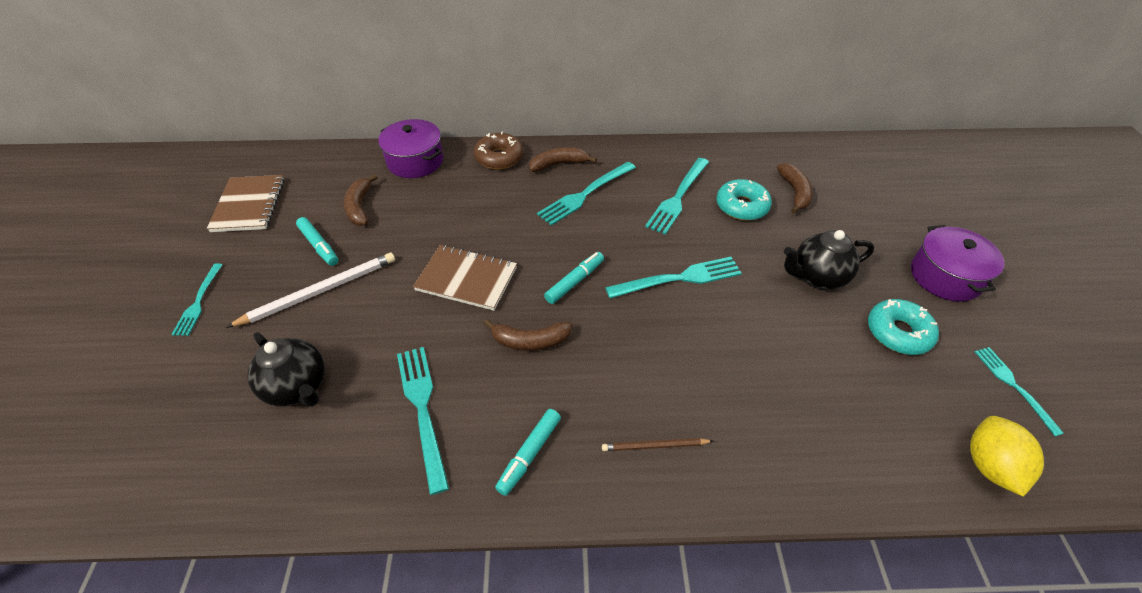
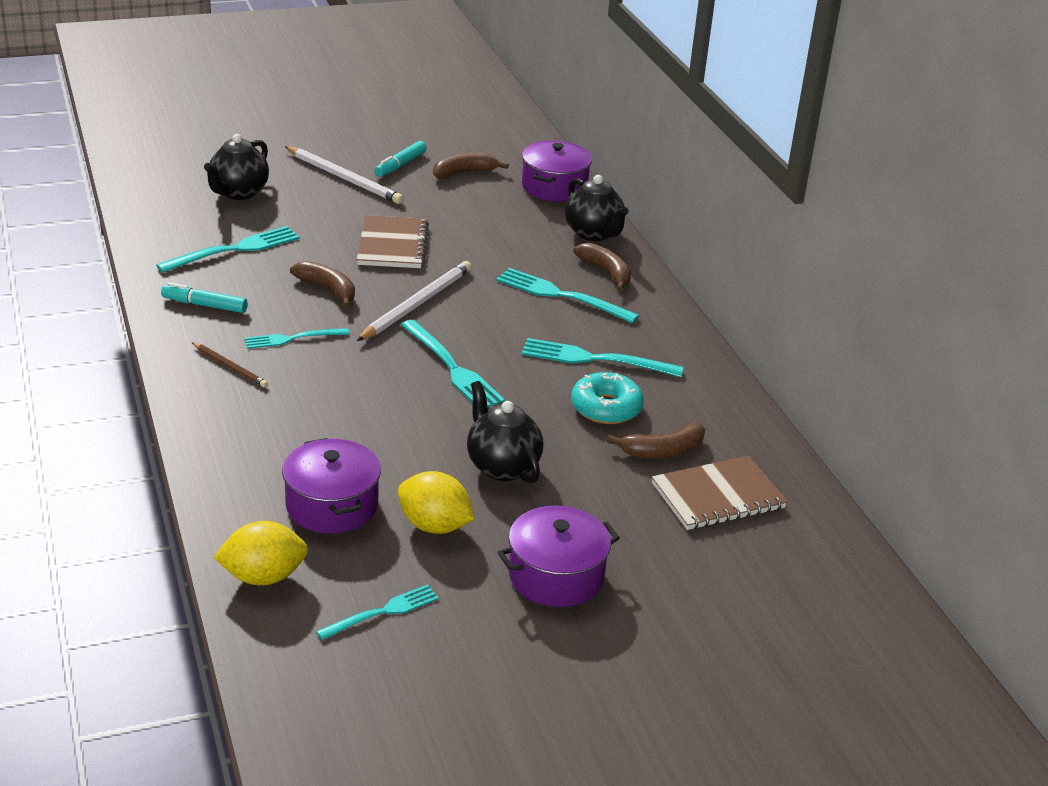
camera: 70 degrees right, 15 degrees down
(198, 302) = (309, 131): turquoise fork -> turquoise fork (292, 339)
(249, 205) = (436, 121): brown notebook -> brown notebook (717, 496)
(499, 157) = (594, 234): brown donut -> black teapot
(530, 341) = (328, 289): brown banana -> brown banana turned 150 degrees clockwise
(574, 282) = (417, 304): turquoise marker -> white pencil
(654, 446) = (230, 367): brown pencil -> brown pencil turned 150 degrees clockwise
(879, 396) = (332, 505): none -> purple pot
(898, 332) = (434, 526): turquoise donut -> yellow lemon

